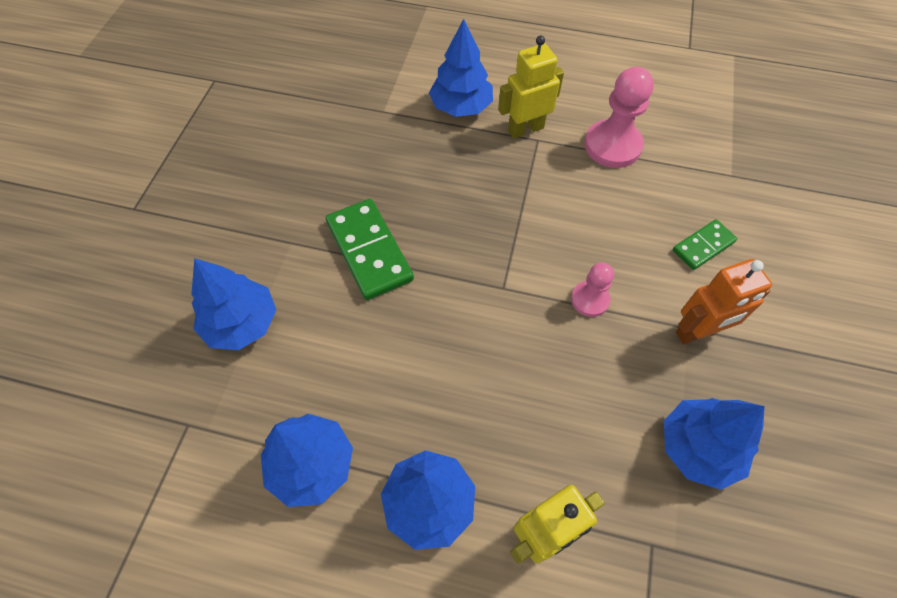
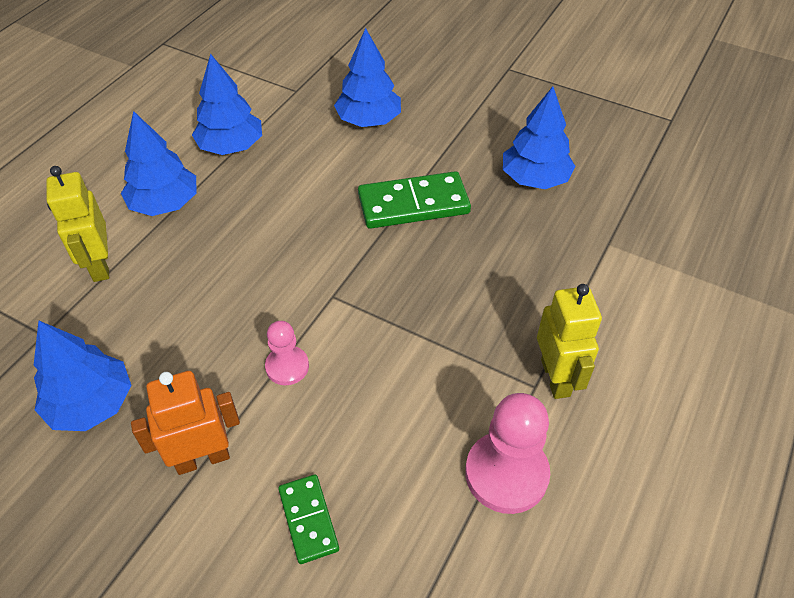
camera: 105 degrees right, 10 degrees down
(461, 107) = (606, 318): blue tree -> blue tree (534, 179)
(697, 332) = (202, 458): orange robot -> orange robot turned 75 degrees clockwise

